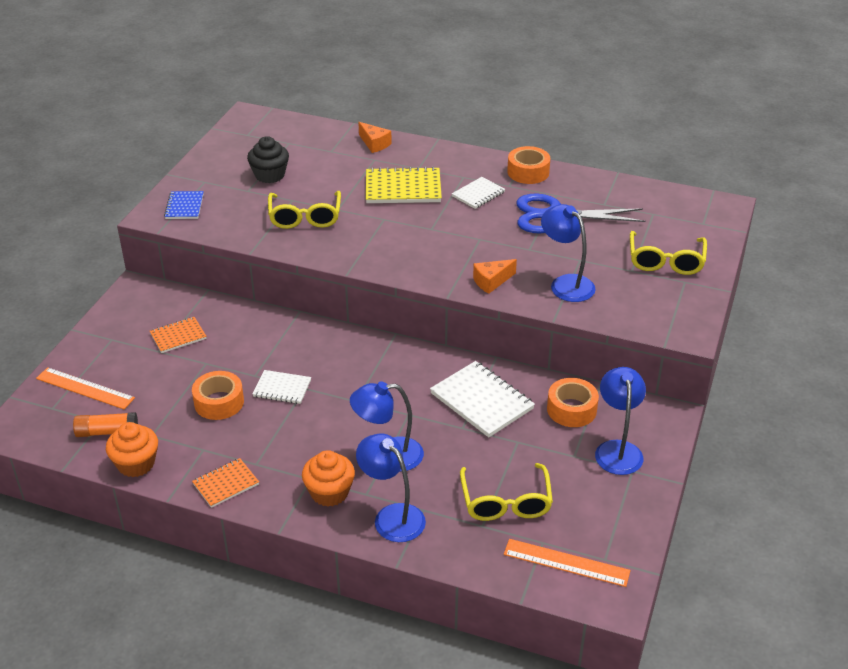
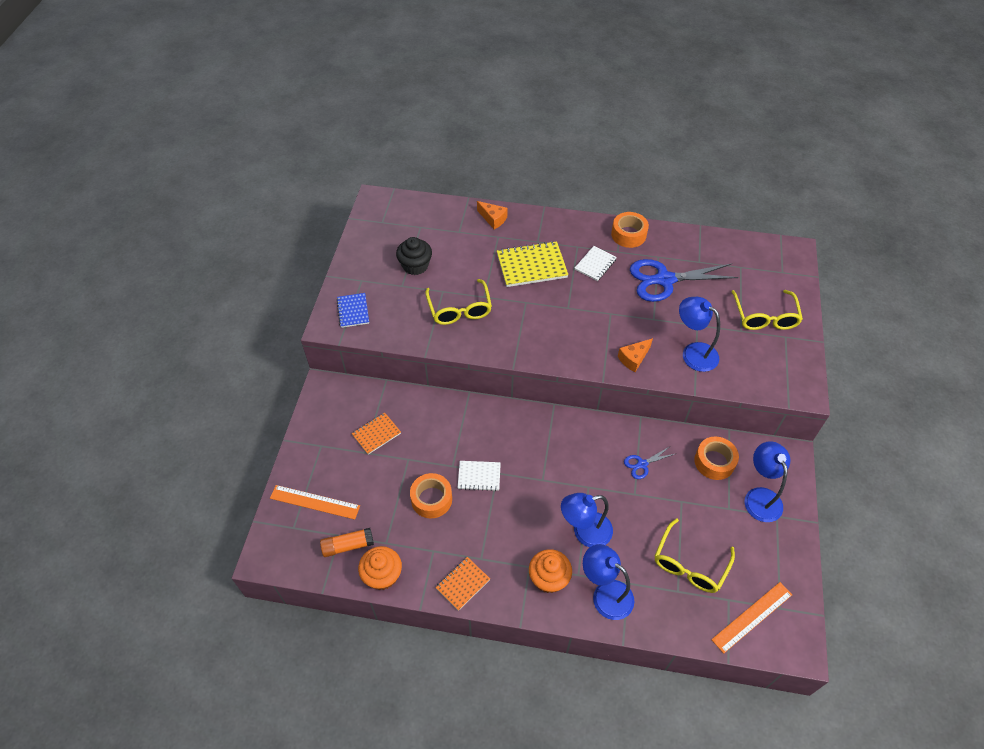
camera: 10 degrees left, 15 degrees up
(481, 401) = (642, 464): white notebook -> blue scissors
(506, 502) = (689, 564): yellow glasses -> yellow glasses turned 45 degrees clockwise
(566, 562) = (752, 616): orange ruler -> orange ruler turned 45 degrees counterclockwise

